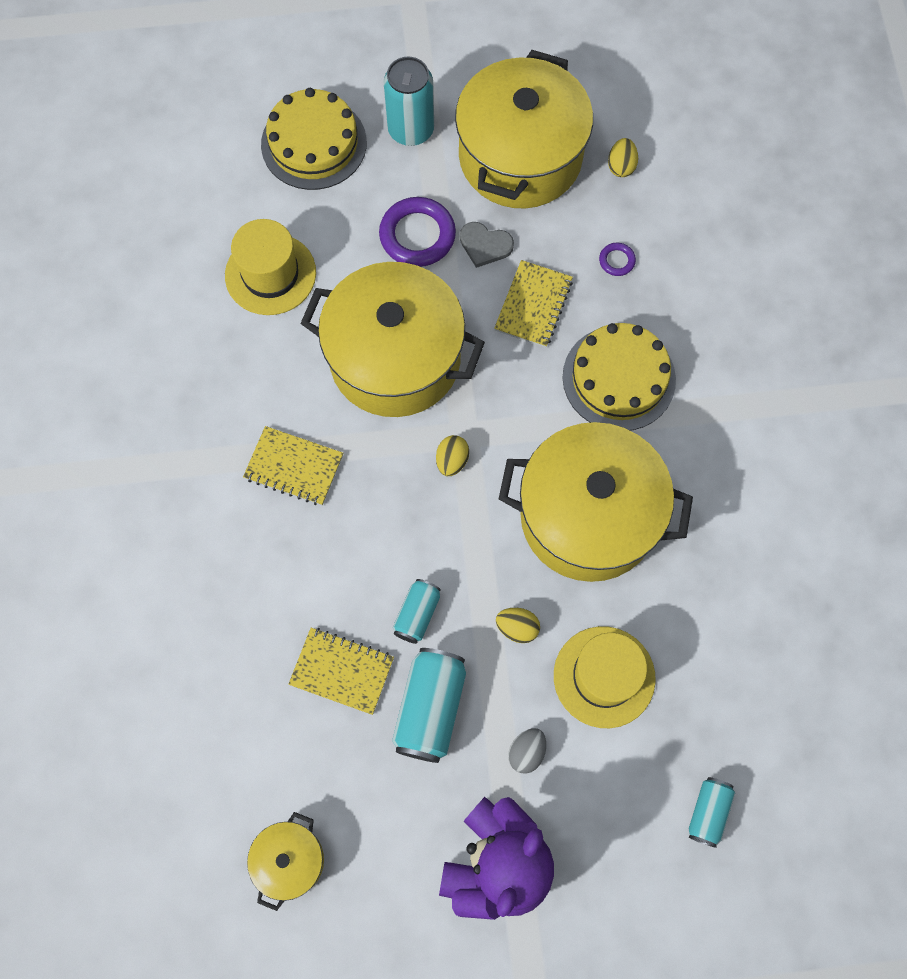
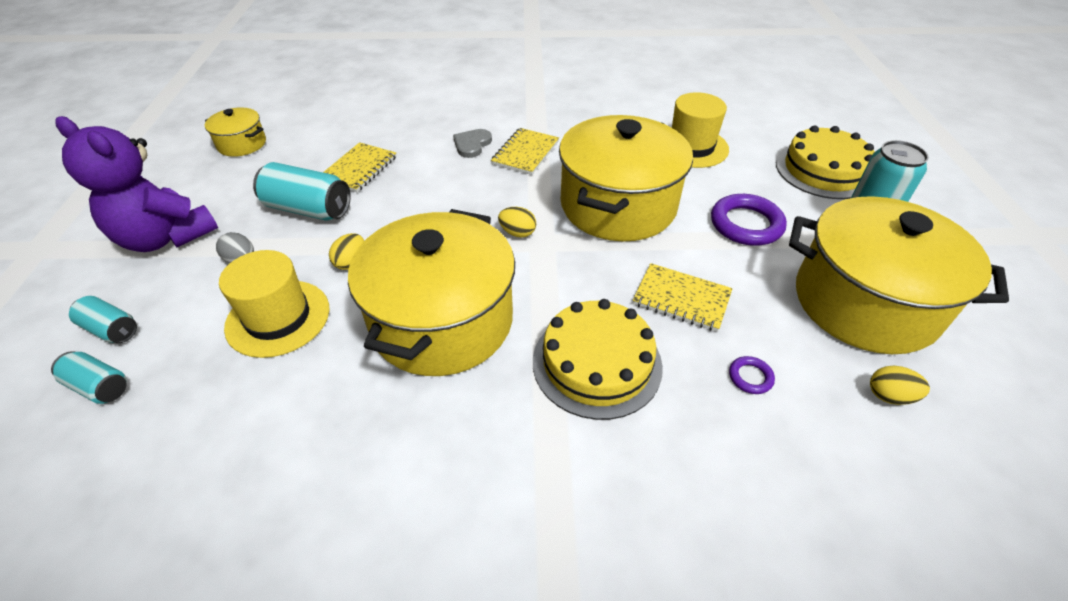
camera: 95 degrees right, 25 degrees down
(417, 614) = (387, 206): turquoise can -> turquoise can (111, 329)
(485, 245) = (746, 268): grey heart -> grey heart (472, 145)

